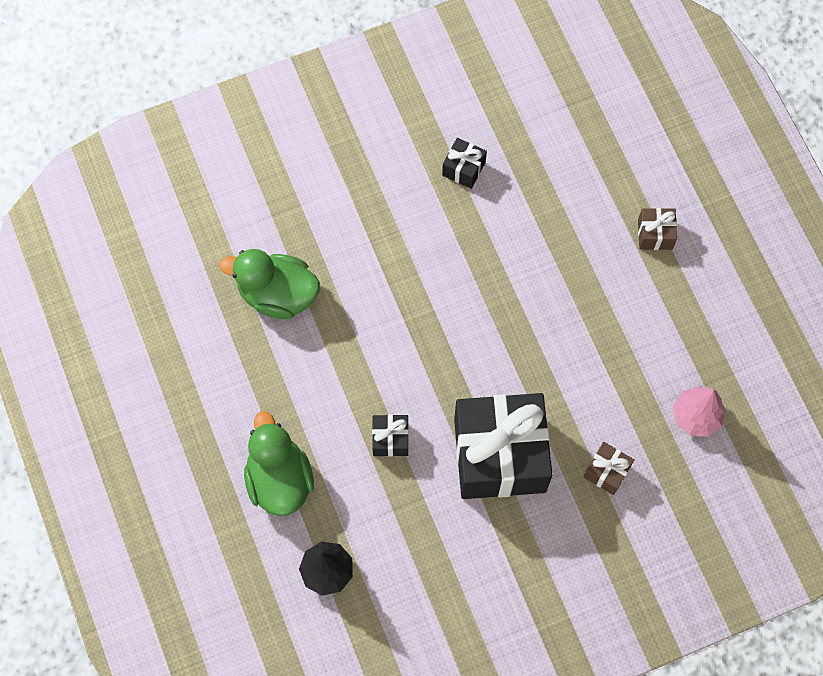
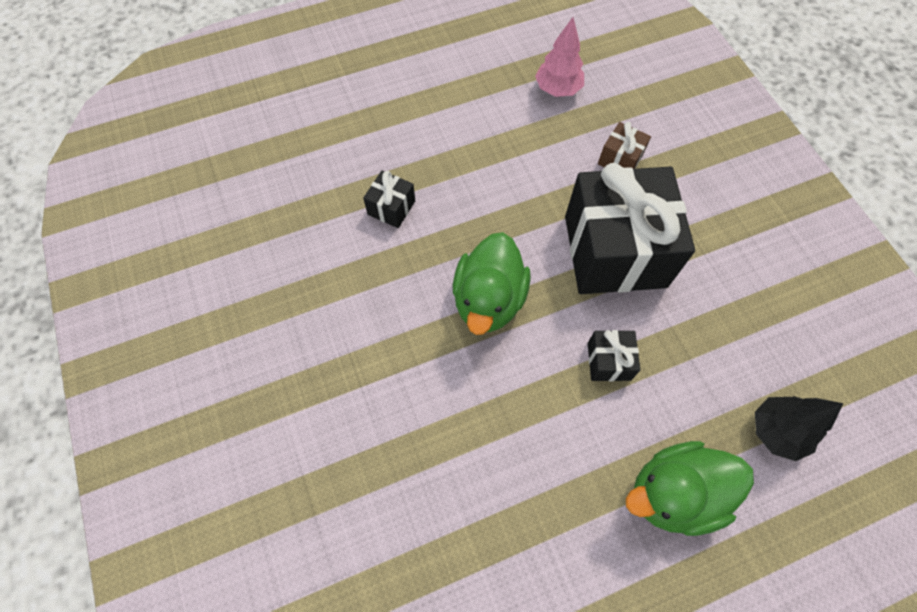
camera: 90 degrees left, 5 degrees down
(277, 294) = (428, 503): green duck -> green duck (488, 300)
(463, 169) = (277, 282): black gift -> black gift (391, 208)
(655, 234) = (372, 112): brown gift -> none

